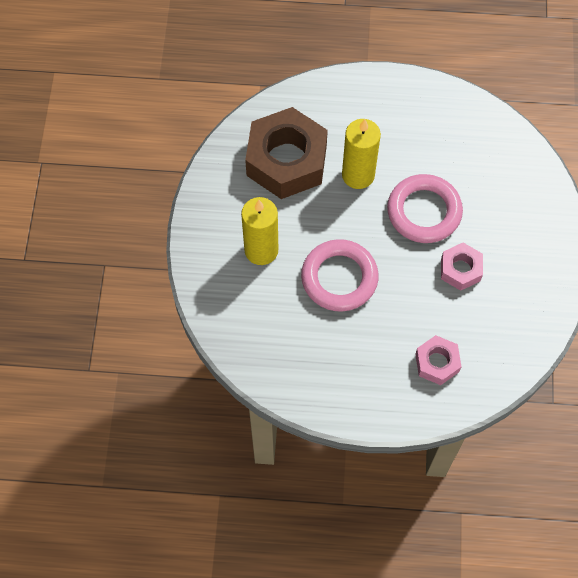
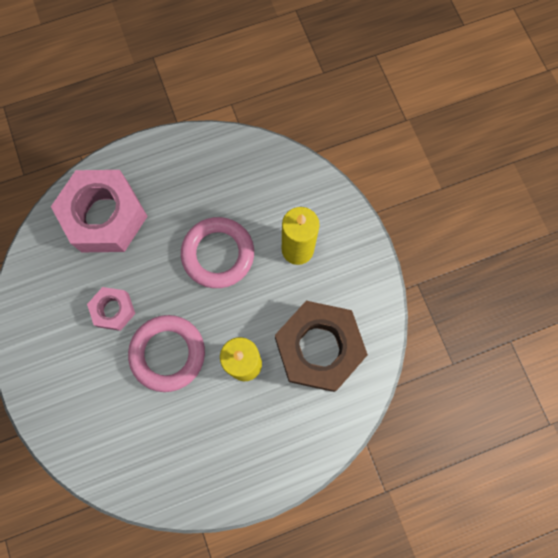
camera: 155 degrees right, 10 degrees up
(437, 363) = (105, 216): pink nut -> pink nut, size x1.99

